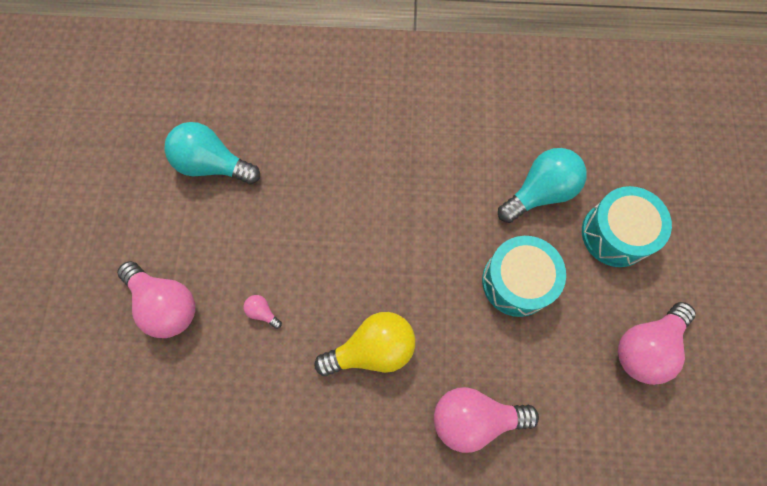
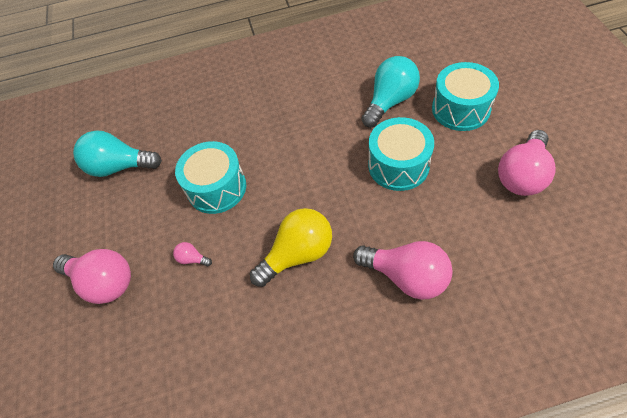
camera: 10 degrees left, 15 degrees down
(311, 234) = (217, 188): none -> turquoise drum
(474, 418) = (406, 276): pink light bulb -> pink light bulb turned 135 degrees counterclockwise

